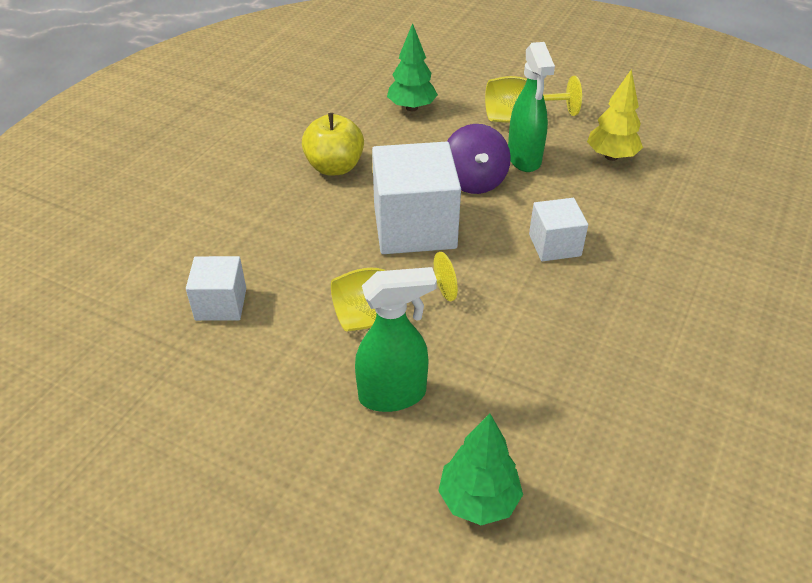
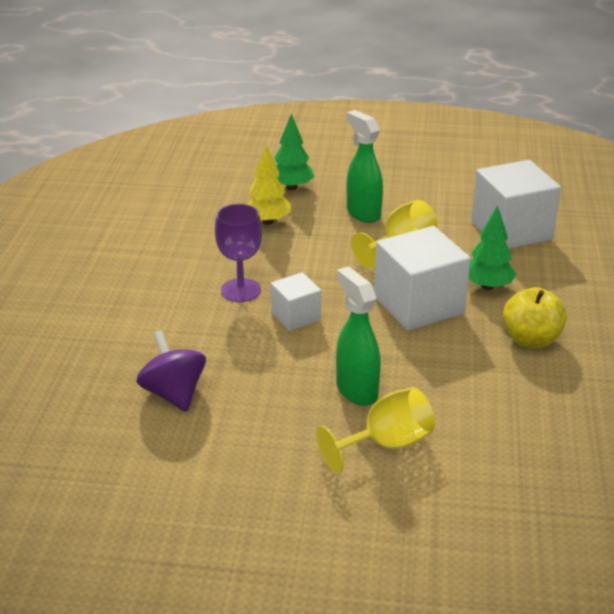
camera: 160 degrees right, 10 degrees down
(221, 304) = (511, 230): white cube -> white cube, size x1.83
(393, 395) = (363, 213): green spray bottle -> green spray bottle turned 90 degrees clockwise
(412, 108) = (515, 427): green tree -> green tree (487, 286)
(474, 181) = (393, 356): purple spinning top -> purple spinning top (174, 393)
(611, 156) = (266, 415): yellow tree -> yellow tree (268, 221)
(611, 296) = (241, 290): none -> purple goblet

